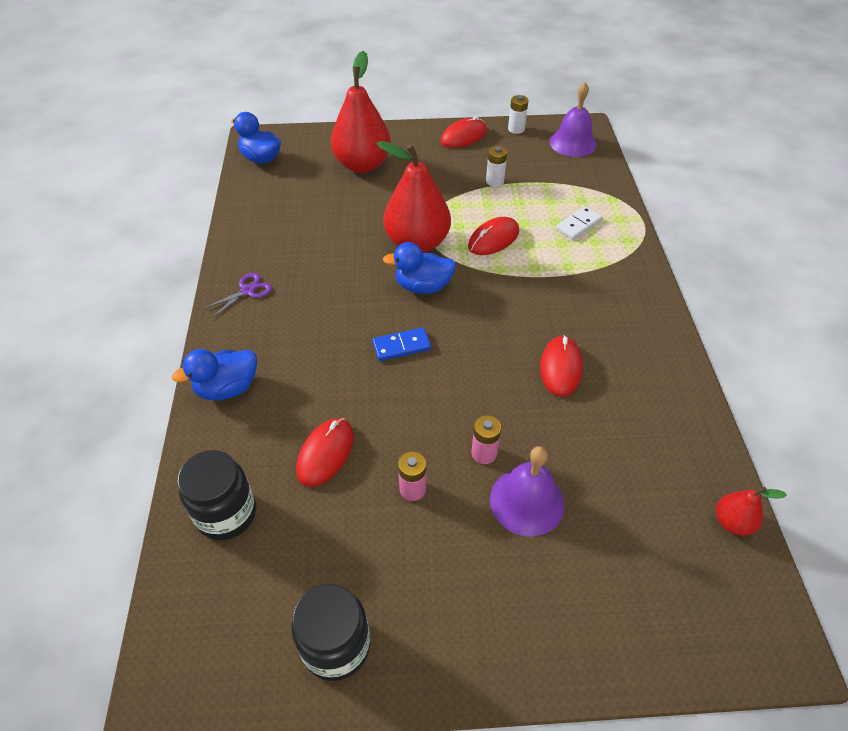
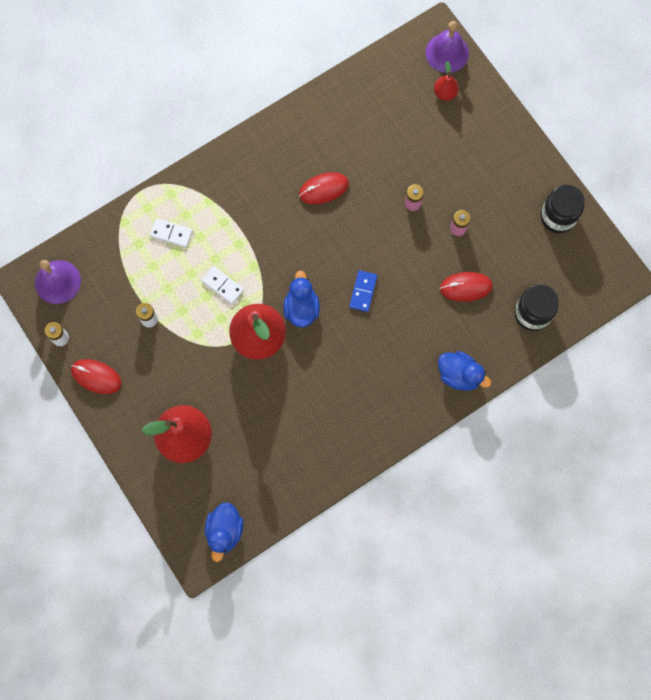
camera: 120 degrees left, 25 degrees up
(247, 291) = (376, 424): purple scissors -> none
(401, 346) = (363, 291): blue domino -> blue domino turned 60 degrees clockwise
(423, 286) = (301, 308): blue duck -> blue duck turned 150 degrees counterclockwise
(493, 239) = (223, 286): red mouse -> white domino
(527, 501) = (429, 168): purple bell -> purple bell (447, 53)
(732, 522) = (379, 67): red pear -> red pear (445, 93)

